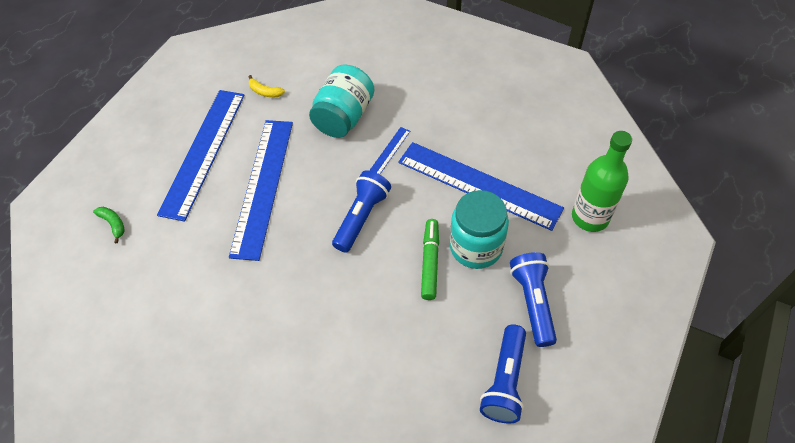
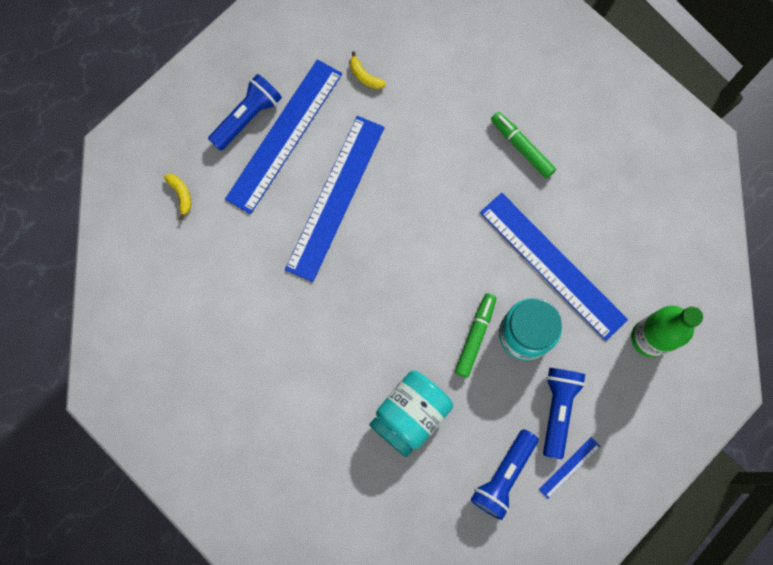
camera: 15 degrees right, 20 degrees up
(113, 224) = (181, 195): green banana -> yellow banana
(344, 117) = (440, 136): turquoise jar -> turquoise jar (410, 415)
(361, 217) = (424, 265): blue flashlight -> blue flashlight (247, 117)
(389, 151) = (474, 196): blue ruler -> blue ruler (569, 467)
(417, 106) = (521, 147): none -> green marker

